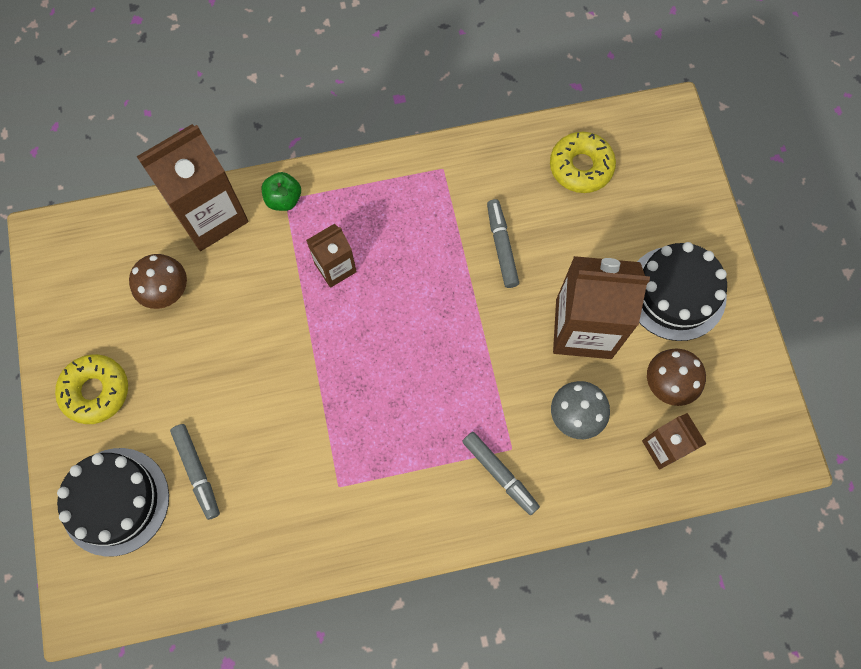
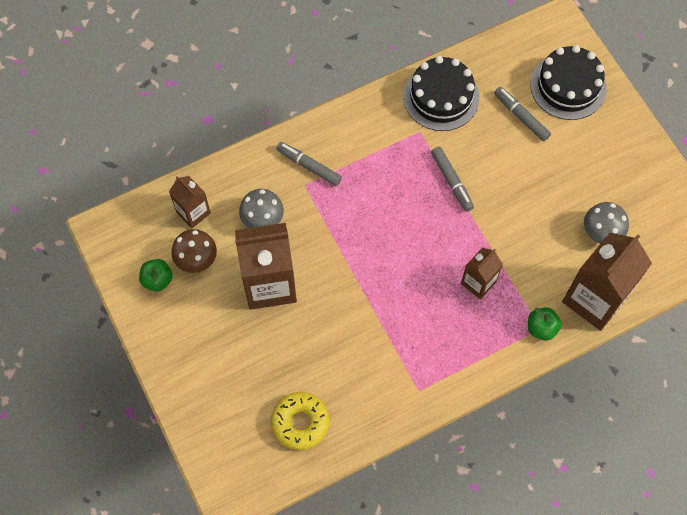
camera: 165 degrees right, 5 degrees down
(96, 391) = (617, 150): yellow donut -> none
(166, 290) = (601, 232): brown mushroom -> grey mushroom
(502, 246) = (350, 334): grey marker -> grey marker (451, 181)
(675, 293) = (201, 331): black cake -> black cake (441, 97)
(721, 368) = (157, 280): none -> green apple

